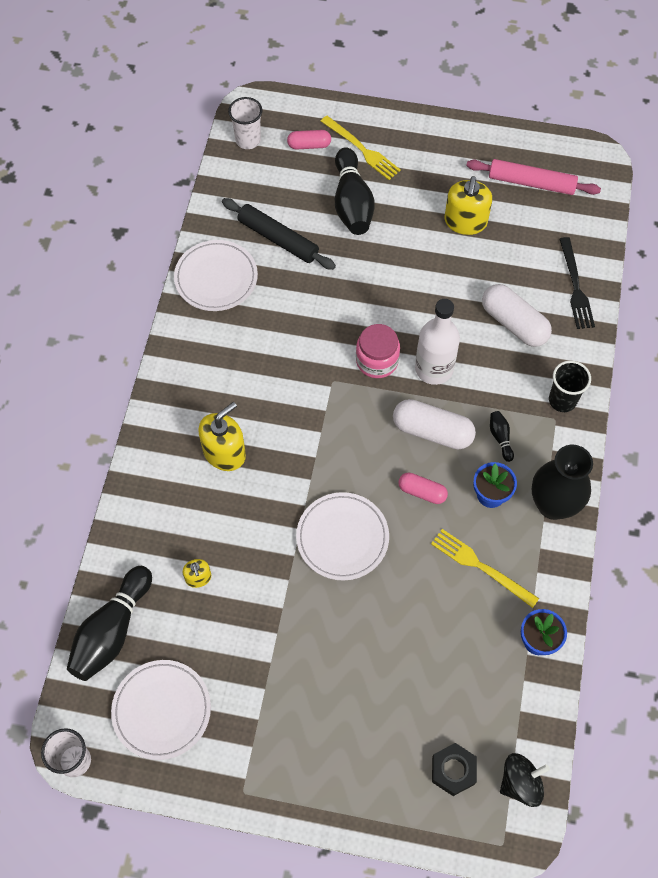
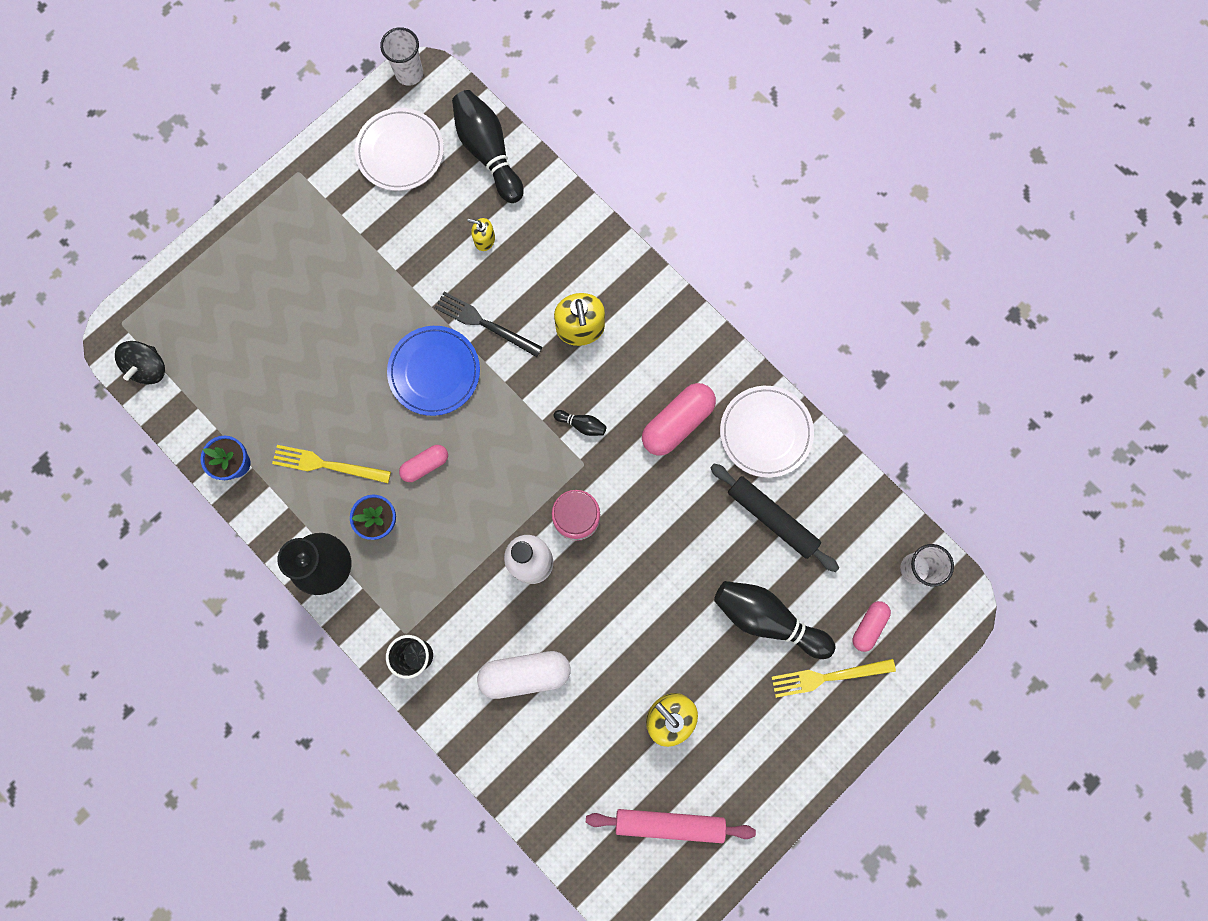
camera: 125 degrees right, 15 degrees up
(252, 338) = (677, 423): none -> pink capsule
(278, 239) = (772, 518): black rolling pin -> black rolling pin turned 60 degrees clockwise
(342, 538) = (434, 372): white plate -> blue plate
(432, 431) = (473, 515): white capsule -> none
(453, 770) = (196, 326): black nut -> none
(481, 566) = (327, 465): yellow fork -> yellow fork turned 150 degrees counterclockwise
(500, 438) = (424, 570): black bowling pin -> black bowling pin (582, 424)
(531, 183) = (669, 823): pink rolling pin -> pink rolling pin turned 45 degrees clockwise
(575, 287) = (521, 767): black fork -> black fork (485, 323)

